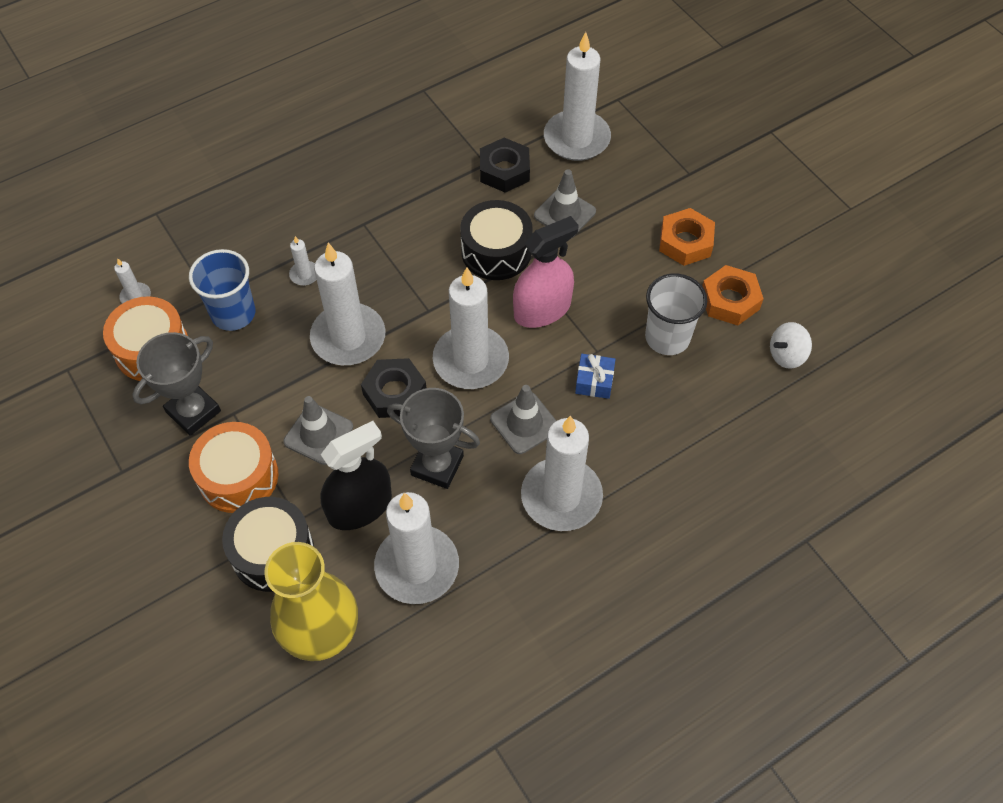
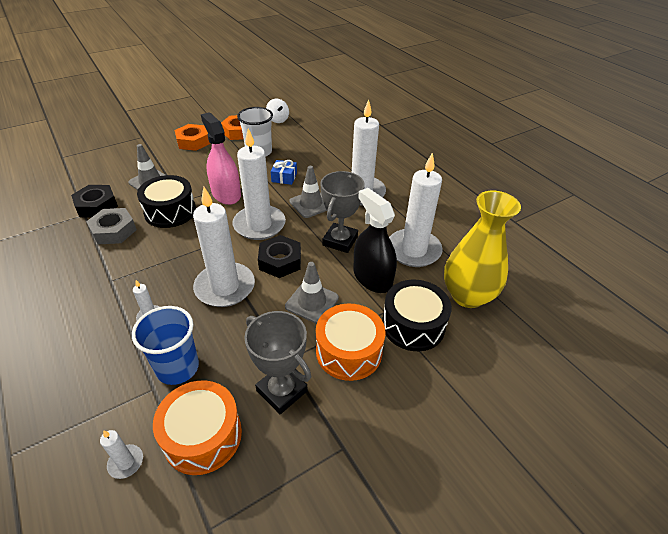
camera: 90 degrees left, 15 degrees down
(453, 202) = (114, 231): none -> grey nut
(576, 139) = (86, 174): white candle -> none

